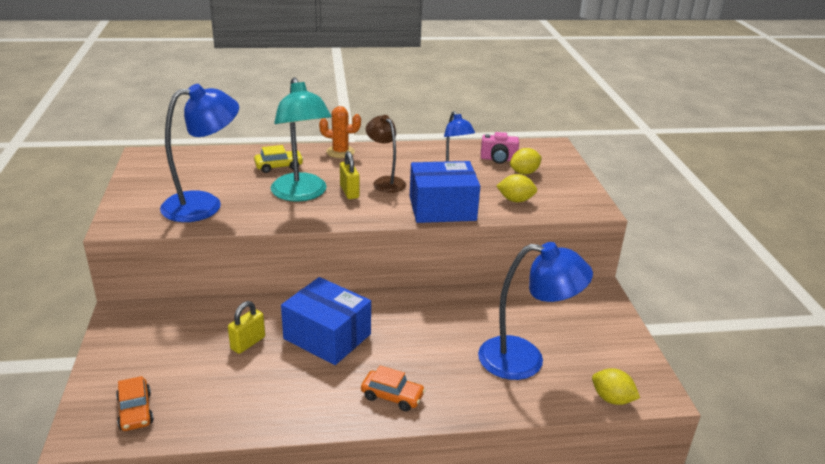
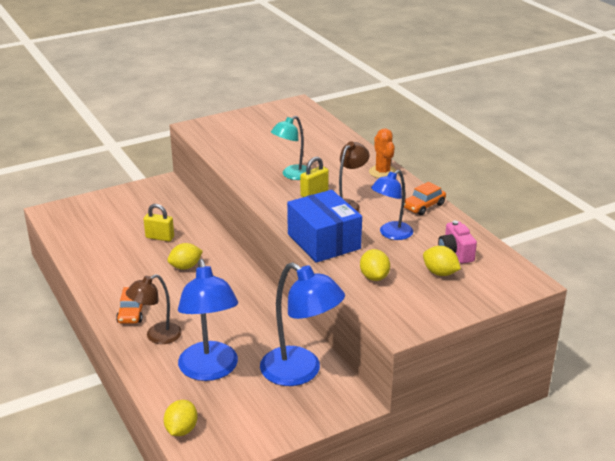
camera: 70 degrees right, 0 degrees up
(135, 411) = (75, 221): orange car -> orange car (423, 206)
(204, 204) = (244, 145): blue lamp -> blue lamp (300, 372)
(279, 166) = (329, 154): yellow car -> none
(301, 194) = (292, 175): turquoise lamp -> turquoise lamp, size x0.60
(327, 336) = (185, 267): blue box -> yellow lemon
(449, 385) = (157, 336): none -> brown lamp

